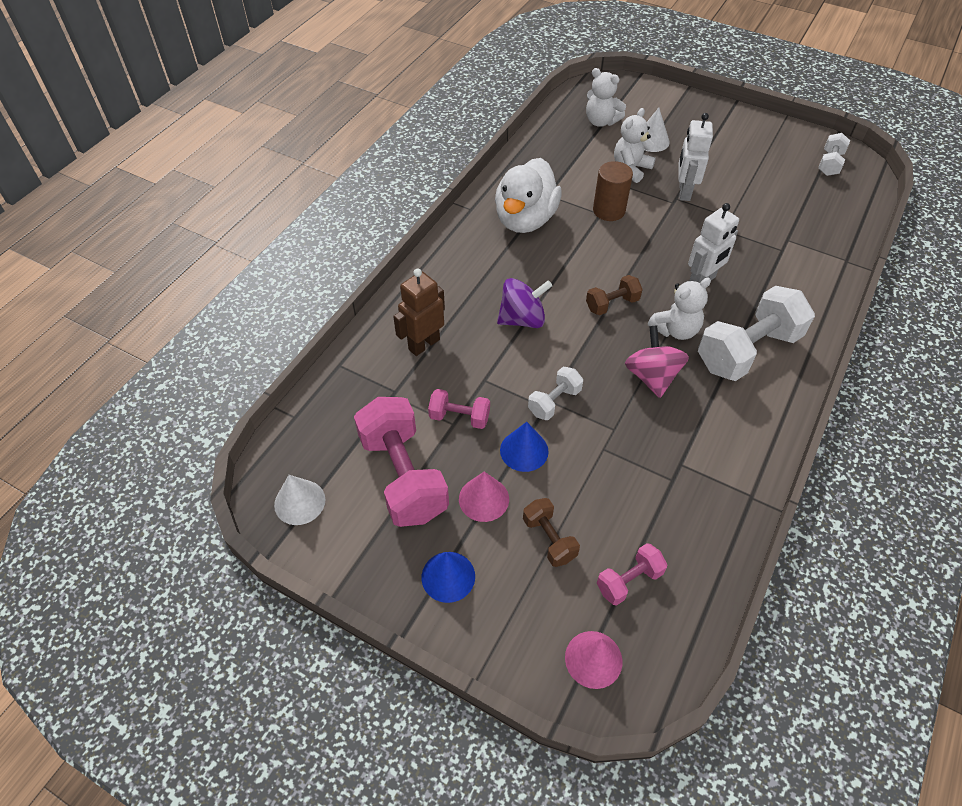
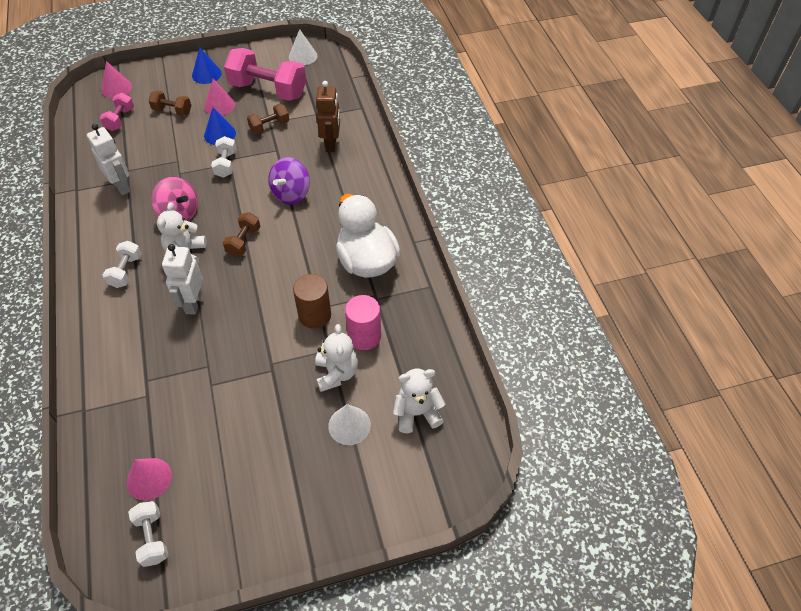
camera: 135 degrees right, 0 degrees up
(459, 417) = (269, 126): pink dumbbell -> brown dumbbell
(587, 176) = (364, 336): none -> pink cylinder
(684, 192) = (270, 382): white robot -> white robot (121, 186)
(747, 351) = (126, 271): white dumbbell -> white dumbbell, size x0.50
(815, 192) = (149, 478): none -> pink cone

